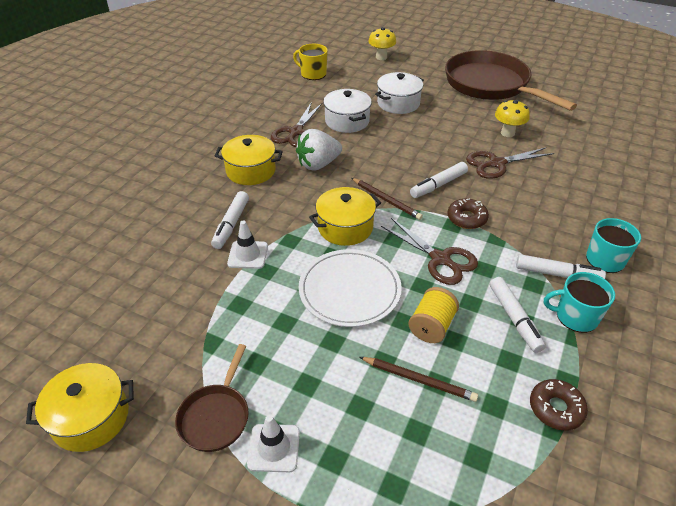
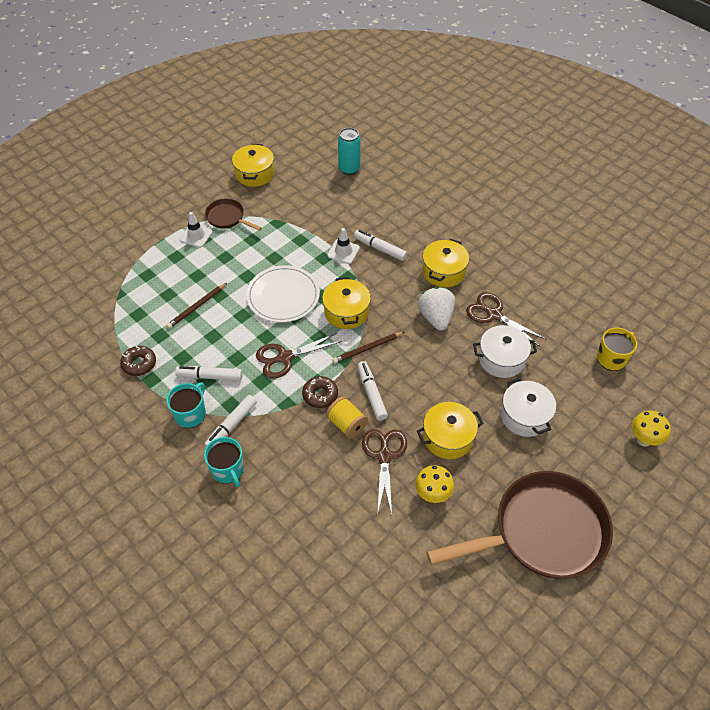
camera: 110 degrees right, 10 degrees up
(70, 293) = (349, 169): none -> turquoise can
(431, 326) = (230, 328): yellow spool -> yellow spool (347, 424)
(449, 135) = (448, 437): none -> yellow pot

